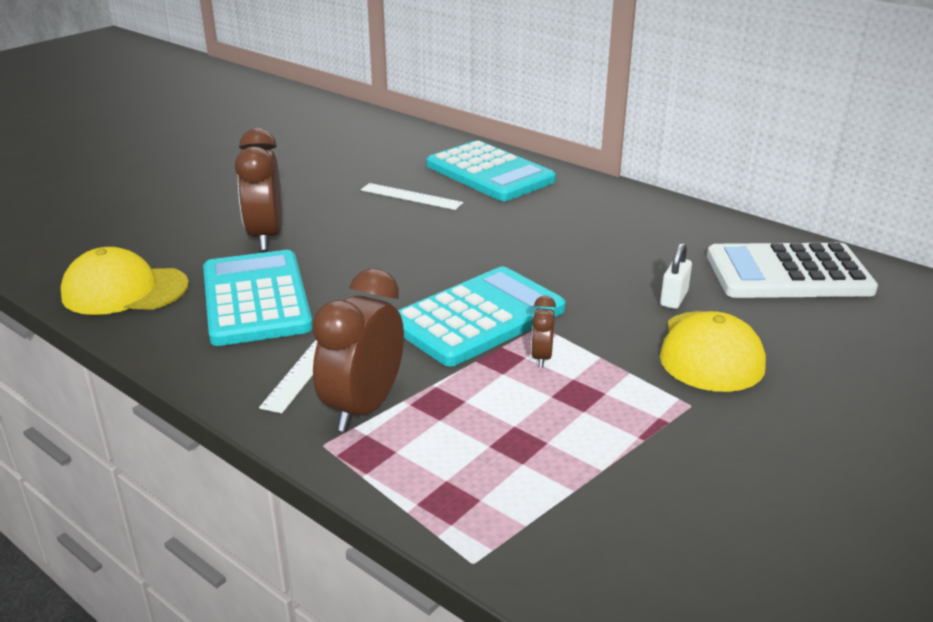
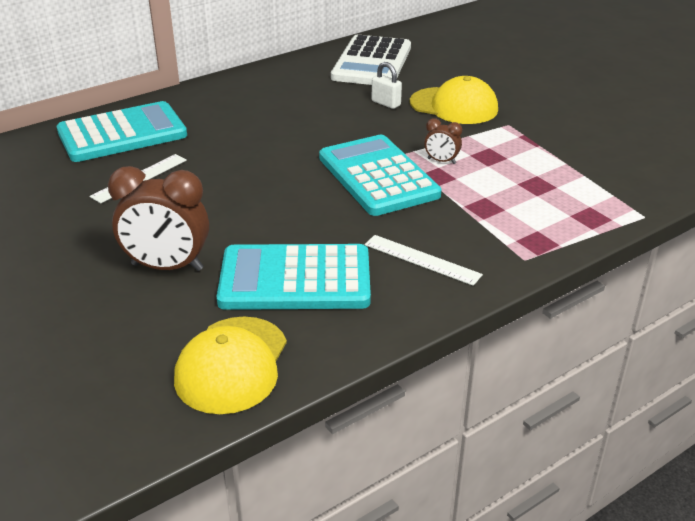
camera: 75 degrees left, 5 degrees up
(363, 408) = (484, 238): brown clock -> none

